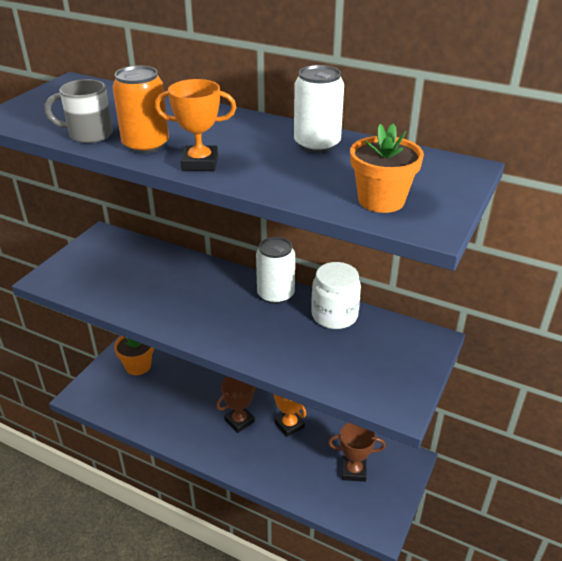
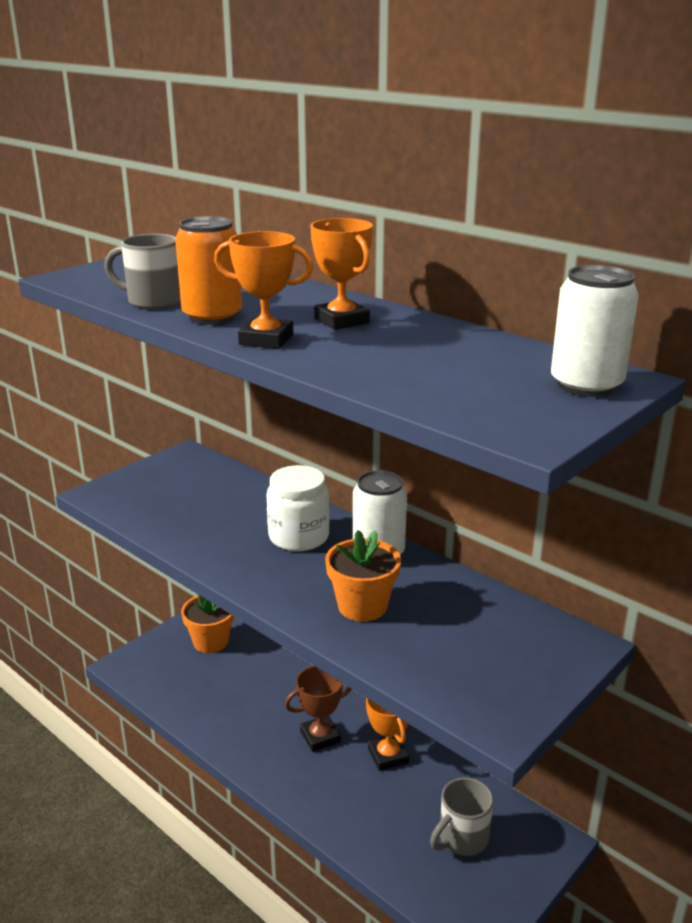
camera: 15 degrees right, 10 degrees down
(246, 138) = (341, 321): none -> orange trophy
(317, 144) = (429, 335): white can -> white can (586, 385)
(334, 315) = (450, 590): white jar -> white jar (299, 536)
(353, 471) = (462, 838): brown trophy -> grey mug
(381, 200) = (479, 400): orange flower pot -> orange flower pot (362, 606)

